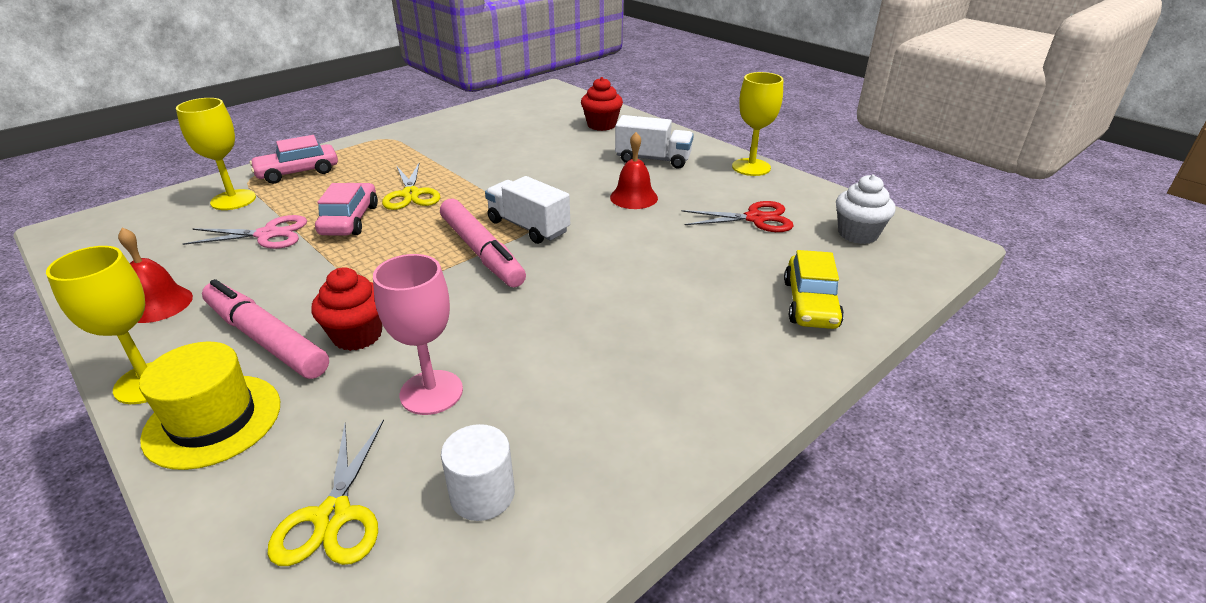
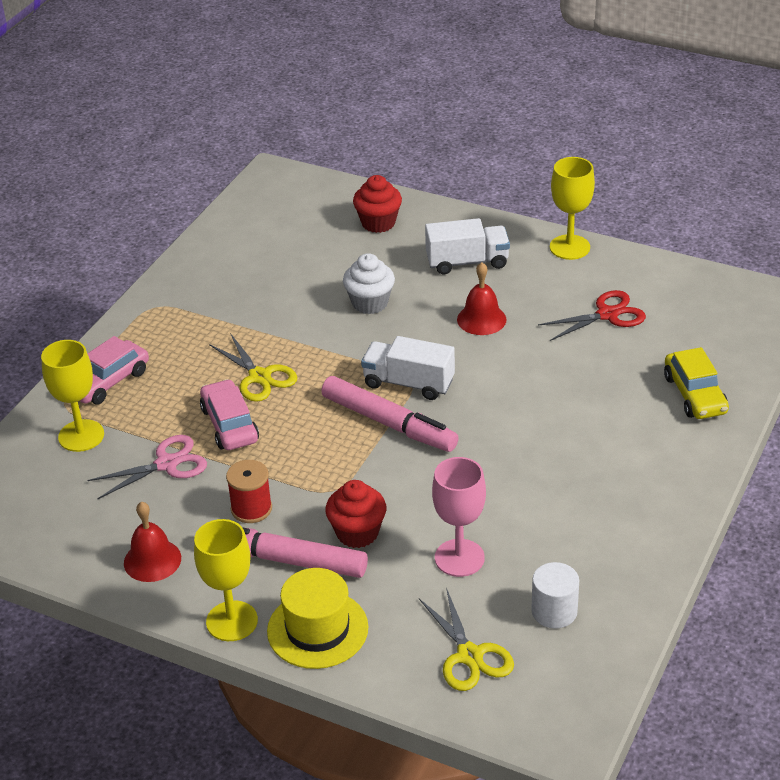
camera: 20 degrees left, 5 degrees up
(290, 286) = (251, 509): none -> red spool
(858, 234) = (702, 308): white cupcake -> white cupcake (370, 303)

